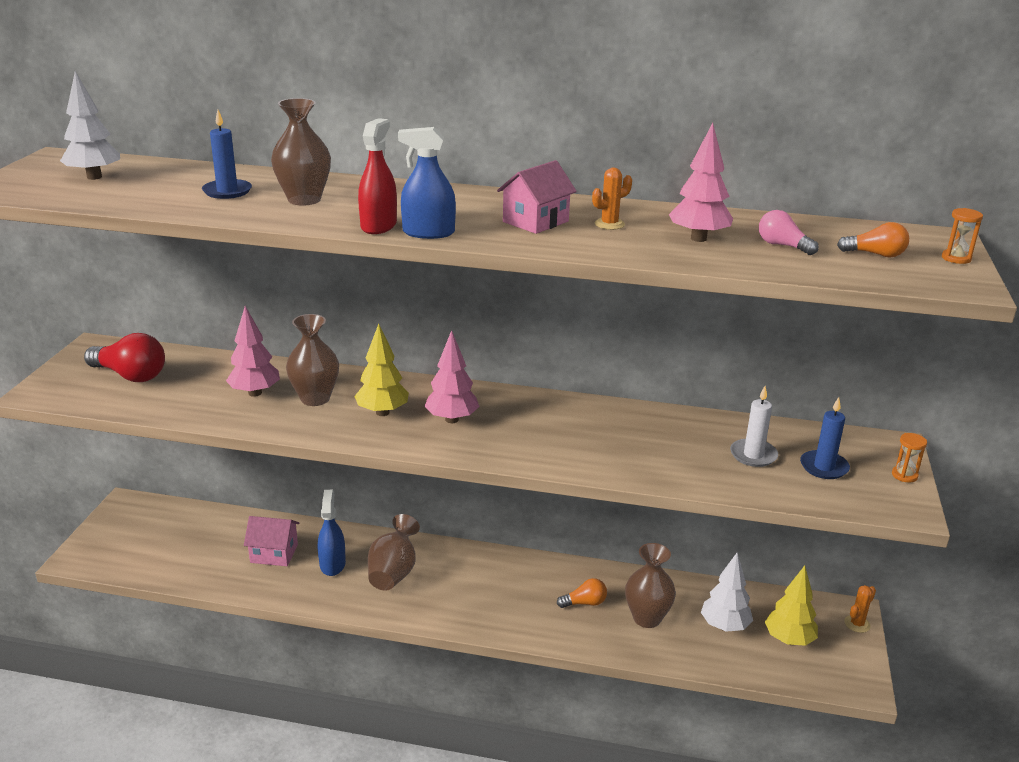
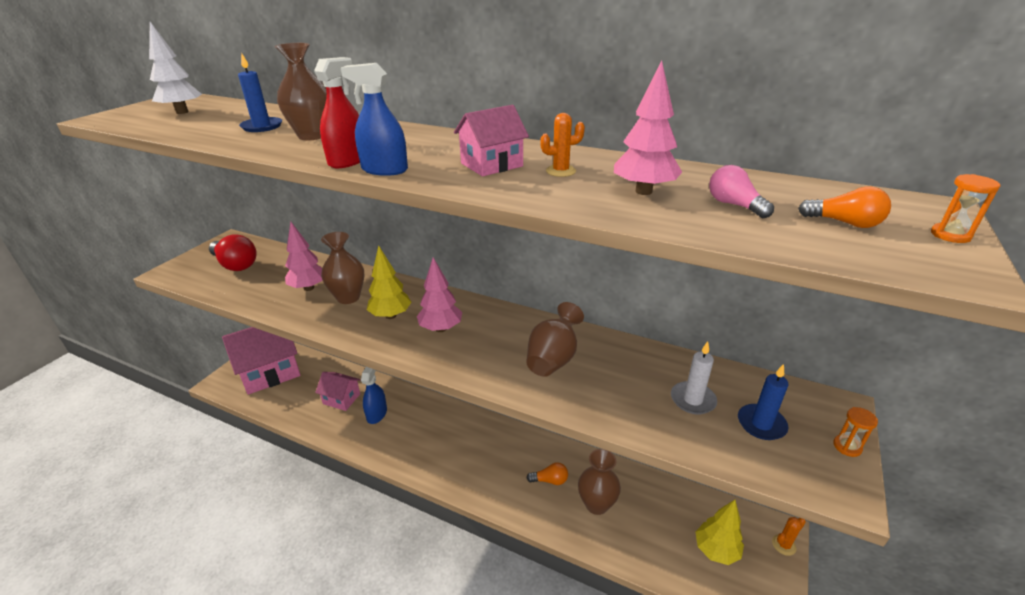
camera: 15 degrees right, 5 degrees up
(150, 535) = (270, 372): none -> pink house
(393, 573) = (416, 428): brown vase -> brown vase (553, 359)
(724, 626) = (661, 525): white tree -> none

